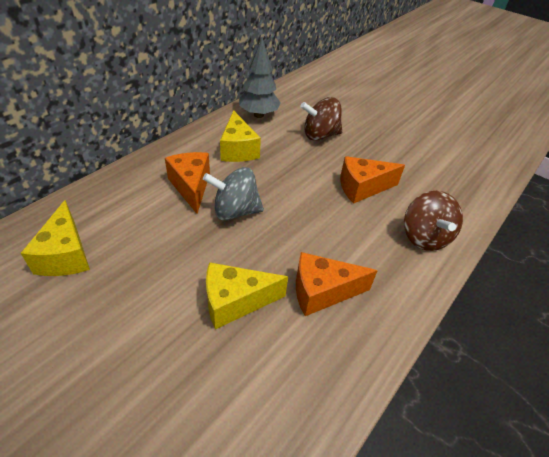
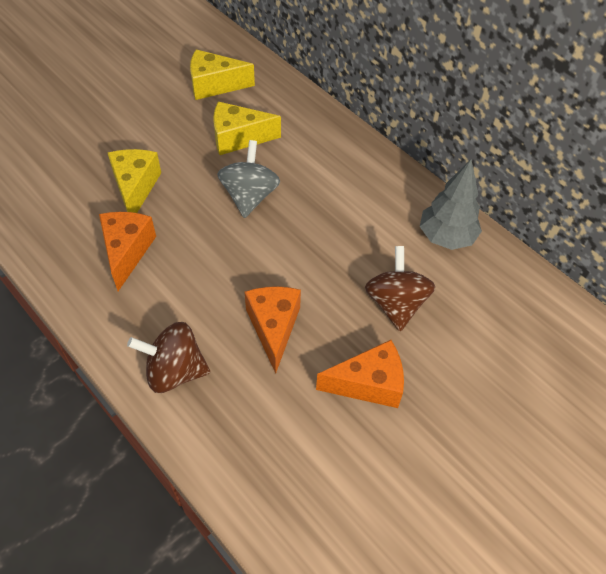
camera: 100 degrees right, 10 degrees up
(191, 187) = (293, 163): orange cheese -> orange cheese (368, 384)
(238, 149) = (361, 207): yellow cheese -> yellow cheese (238, 138)

